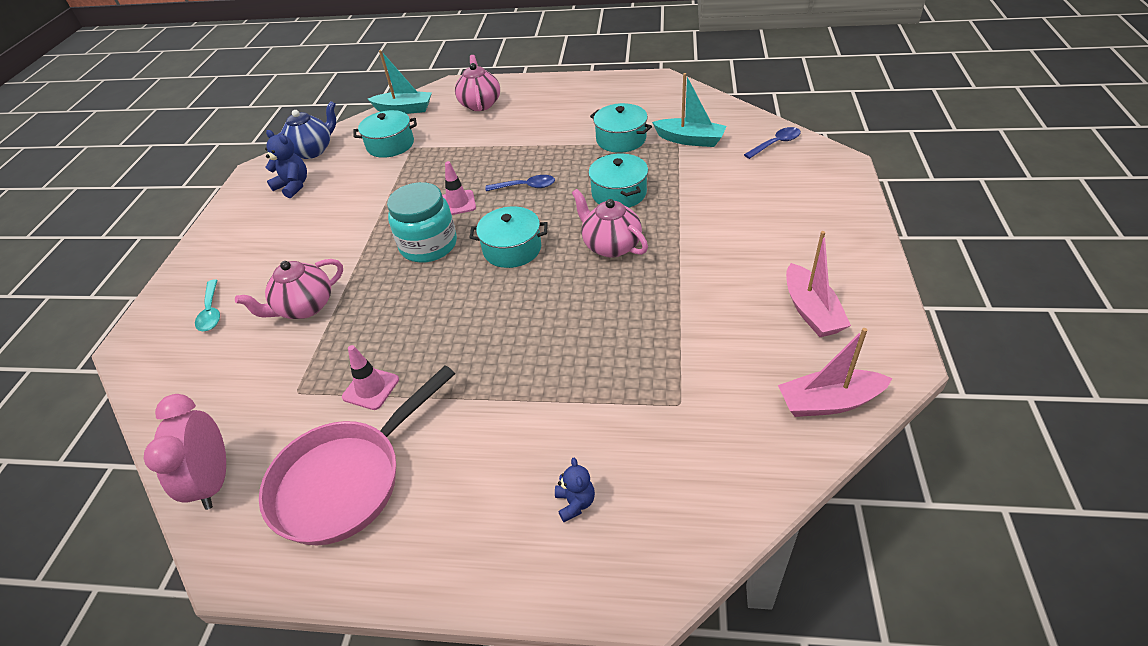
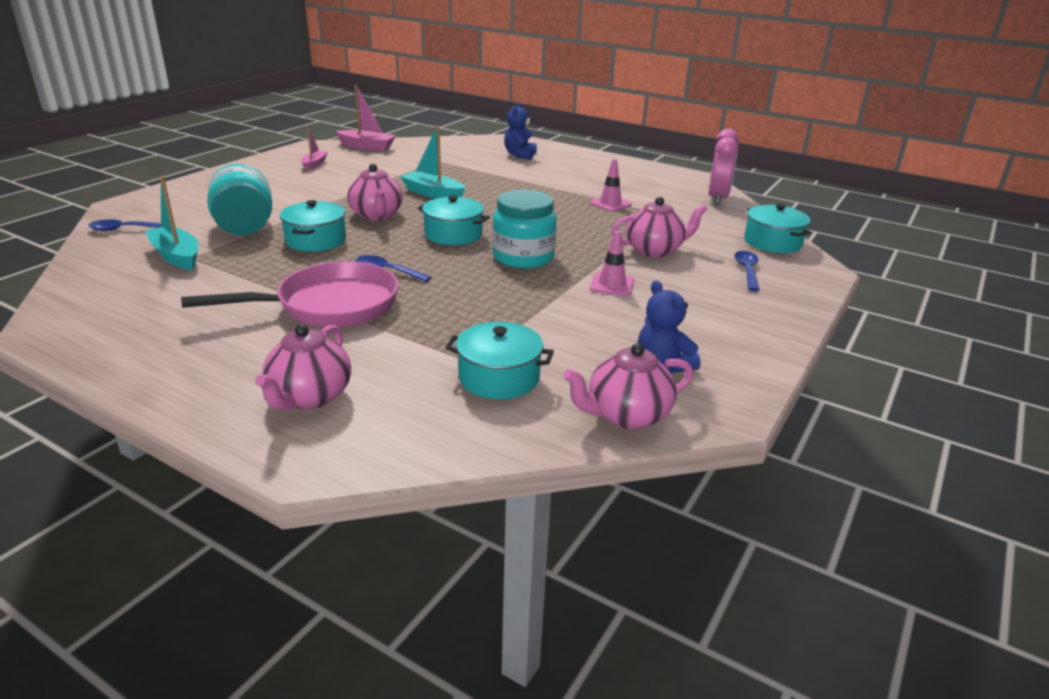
camera: 160 degrees left, 15 degrees down
(211, 312) = (747, 271): turquoise spoon -> blue spoon
(312, 151) = (626, 415): blue teapot -> pink teapot
(346, 480) = (635, 182): pink pan -> pink pan (329, 306)
(404, 109) = (434, 441): turquoise boat -> turquoise boat (433, 193)
(457, 203) = (468, 279): pink traffic cone -> pink traffic cone (612, 285)
(575, 503) = (520, 155): blue teddy bear -> blue teddy bear, size x1.54
(621, 139) = (231, 279): turquoise pot -> turquoise pot (772, 242)
(695, 182) = (245, 228): none -> turquoise jar
(811, 311) = (314, 164): pink boat -> pink boat, size x0.63

